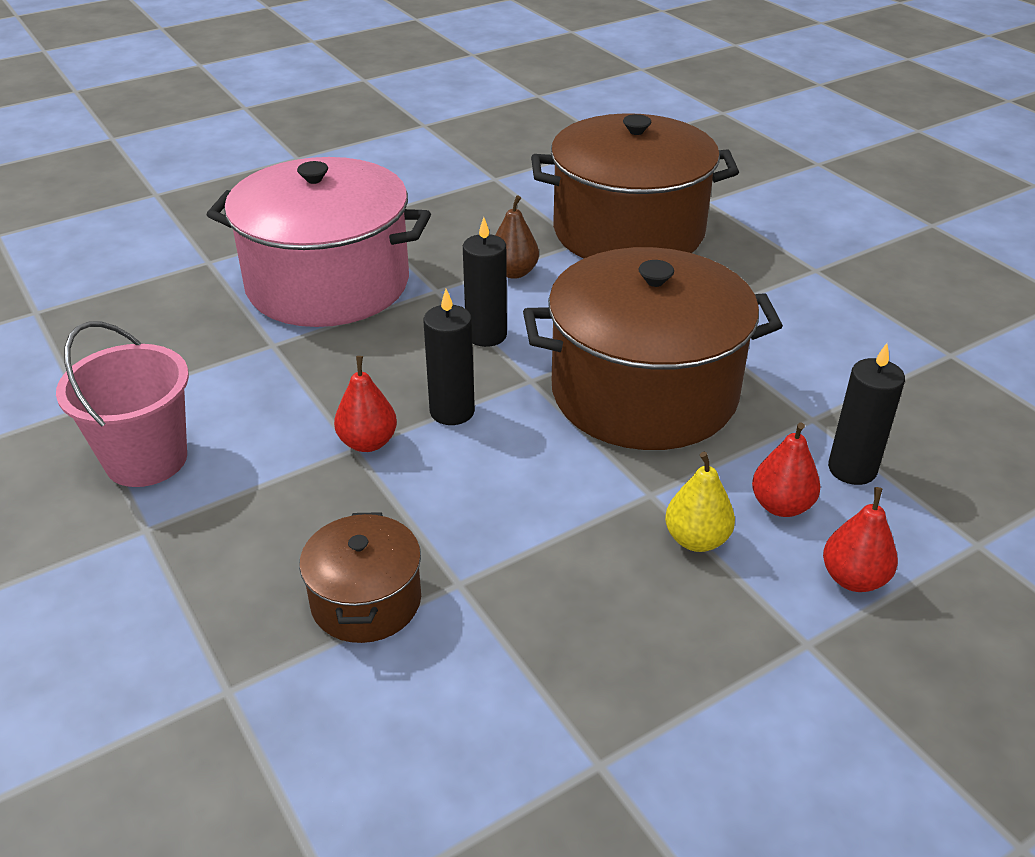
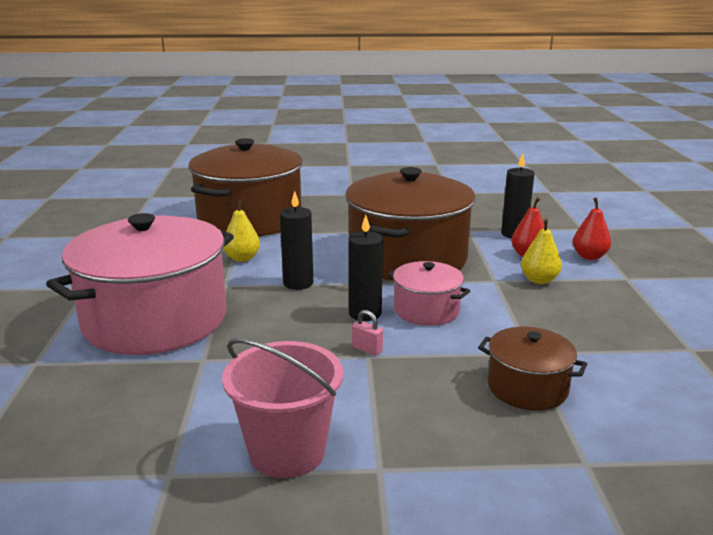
camera: 60 degrees left, 15 degrees down
(368, 442) = (367, 349): red pear -> pink padlock
(502, 457) = (426, 310): none -> pink pot
(514, 272) = (242, 258): brown pear -> yellow pear

